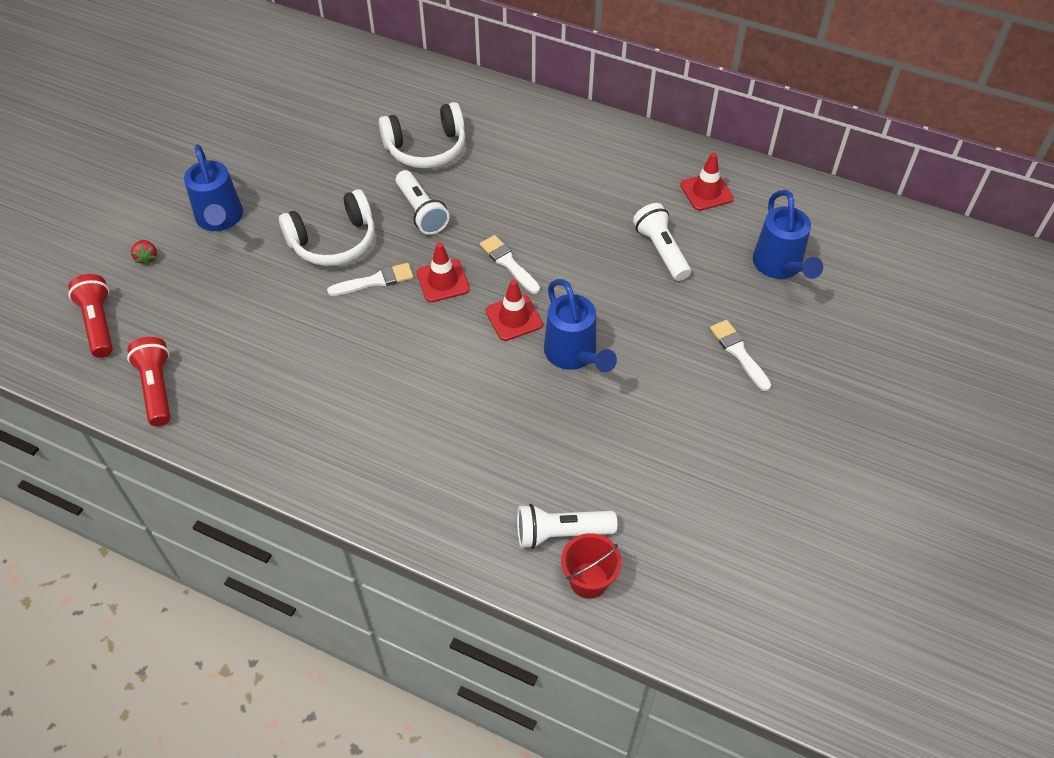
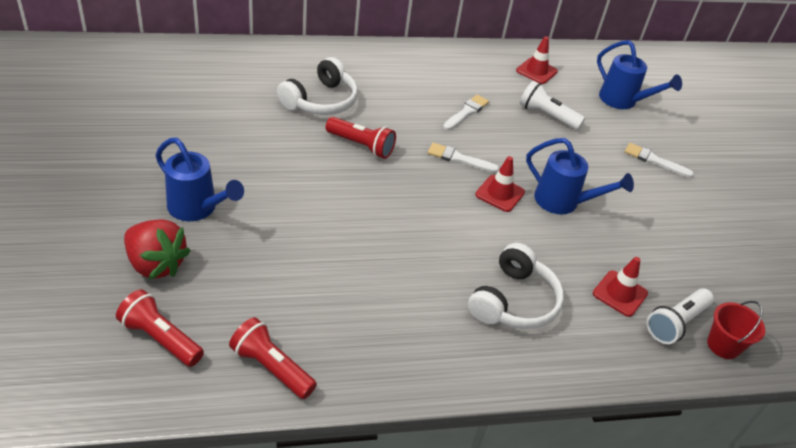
camera: 40 degrees left, 10 degrees down
(147, 258) = (156, 264): red strawberry -> red strawberry, size x2.32
(333, 241) = (313, 190): white headphones -> white headphones (514, 301)
(375, 281) = (375, 207): white brush -> white brush (466, 112)
(421, 211) = (361, 145): white flashlight -> red flashlight
(443, 281) = (425, 188): red traffic cone -> red traffic cone (620, 293)

